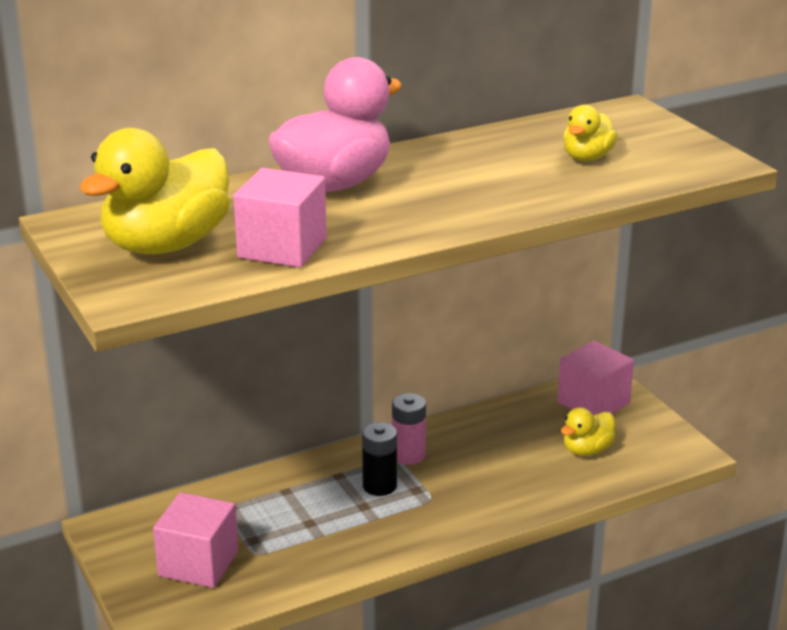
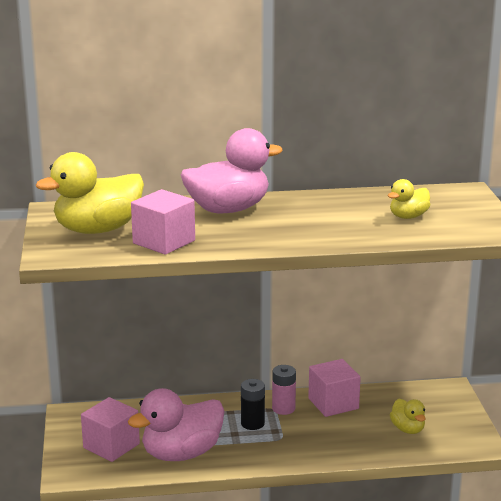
camera: 20 degrees right, 5 degrees down
(307, 552) = (181, 454): none -> pink duck
(587, 450) = (407, 429): yellow duck -> yellow duck turned 90 degrees counterclockwise
(593, 403) = (432, 400): pink cube -> pink cube (333, 403)

